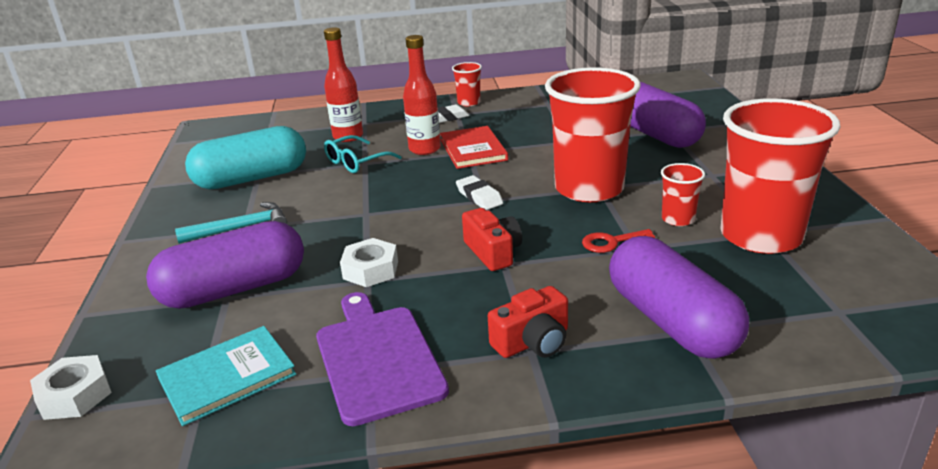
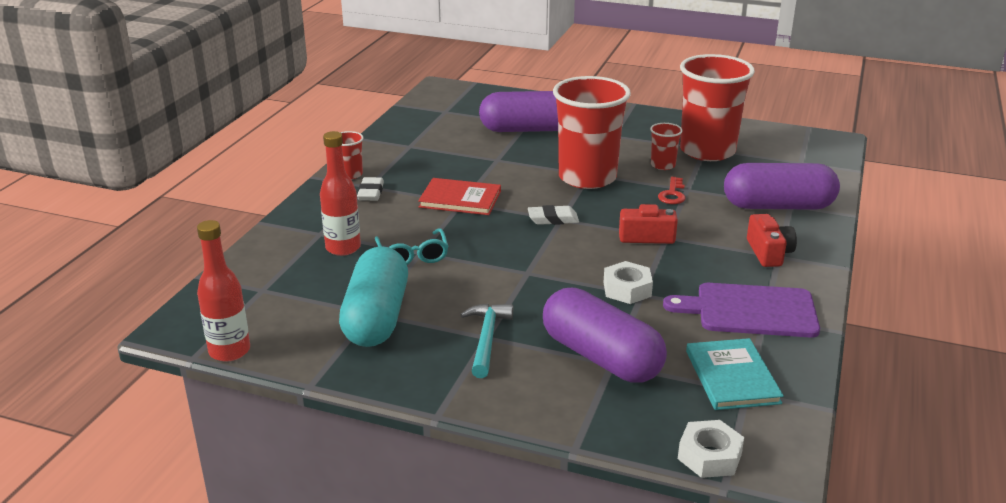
camera: 65 degrees left, 0 degrees up
(234, 289) = (601, 357): purple capsule -> purple capsule turned 45 degrees counterclockwise
(424, 149) = (429, 219): red bottle -> red bottle (229, 351)

